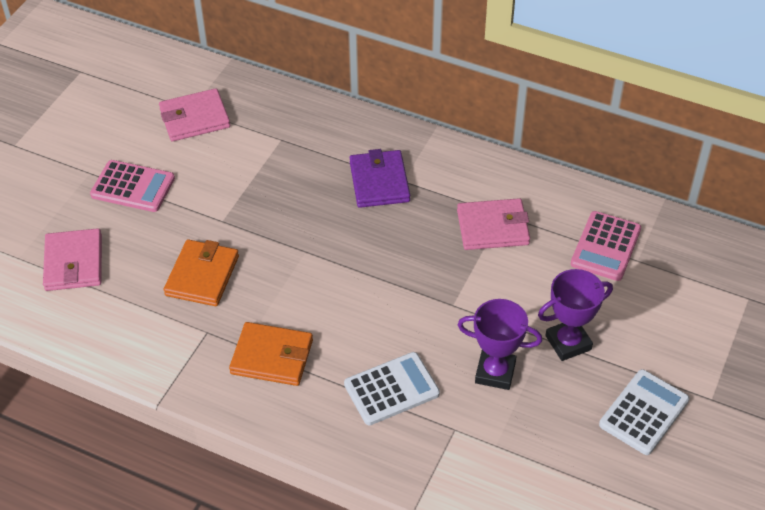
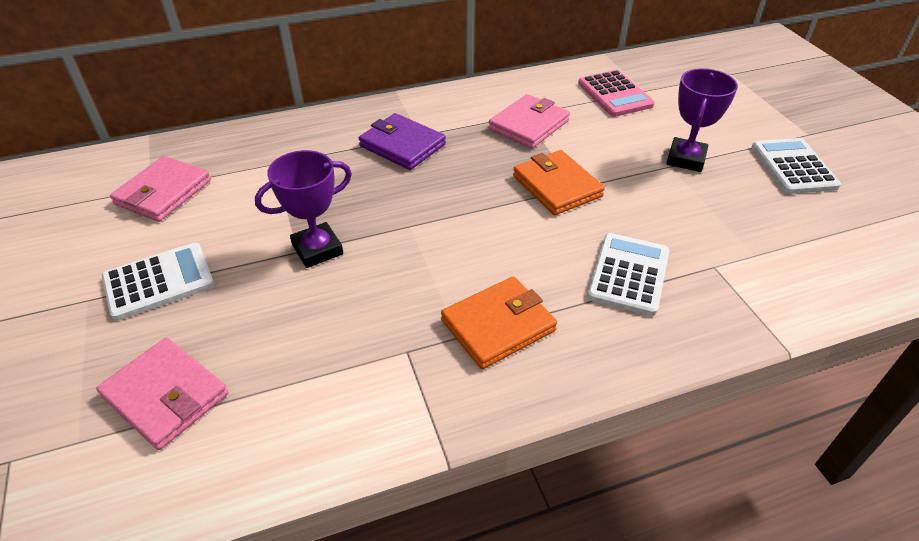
camera: 45 degrees left, 5 degrees down
(133, 187) = (159, 281): pink calculator -> white calculator
(202, 276) = (337, 307): orange wallet -> orange wallet (557, 186)
(495, 372) = (675, 209): purple trophy -> purple trophy (317, 249)

